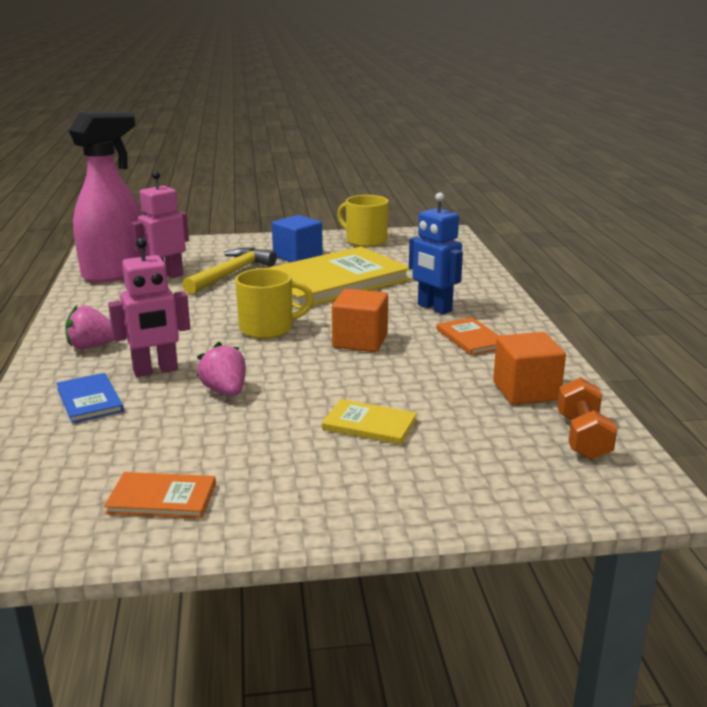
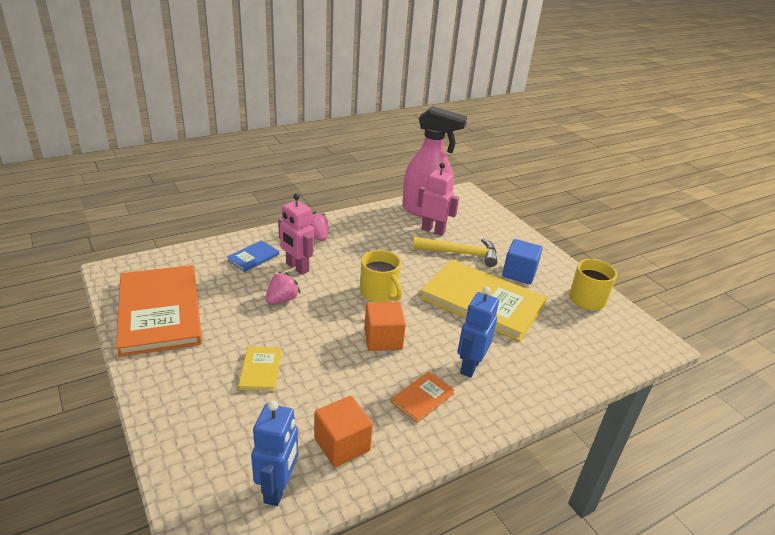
camera: 65 degrees right, 10 degrees up
(162, 498) = (160, 311): orange book -> orange book, size x2.32
(582, 437) = (278, 488): orange dumbbell -> blue robot

